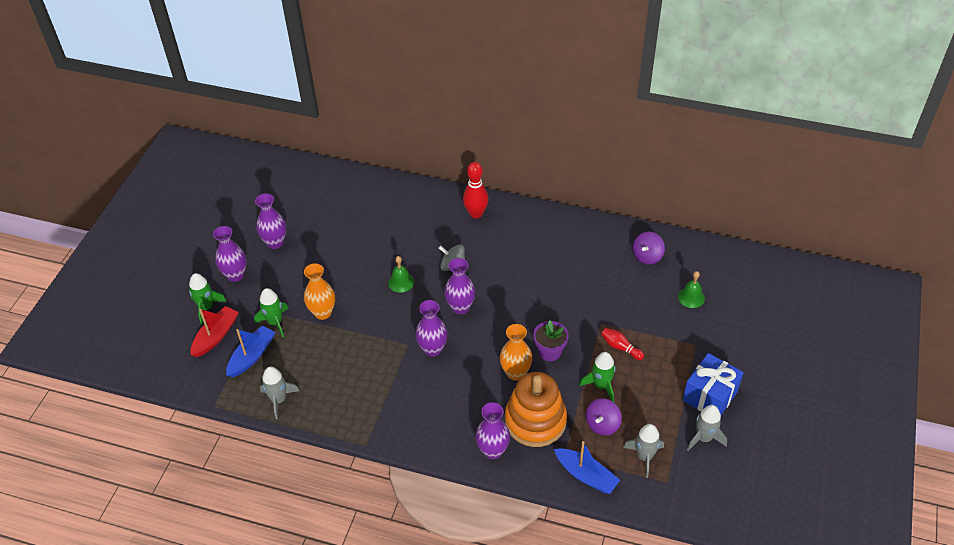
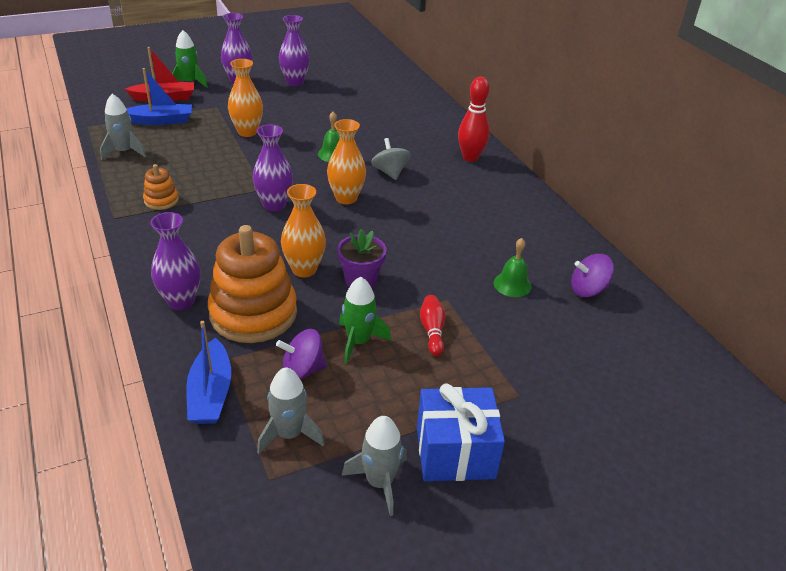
camera: 45 degrees right, 10 degrees down
(275, 322) = (209, 116): green rocket -> none
(369, 408) = (161, 200): none -> orange stacking toy
(460, 307) = (346, 198): purple vase -> orange vase
(691, 297) = (583, 355): green bell -> green bell (512, 284)

